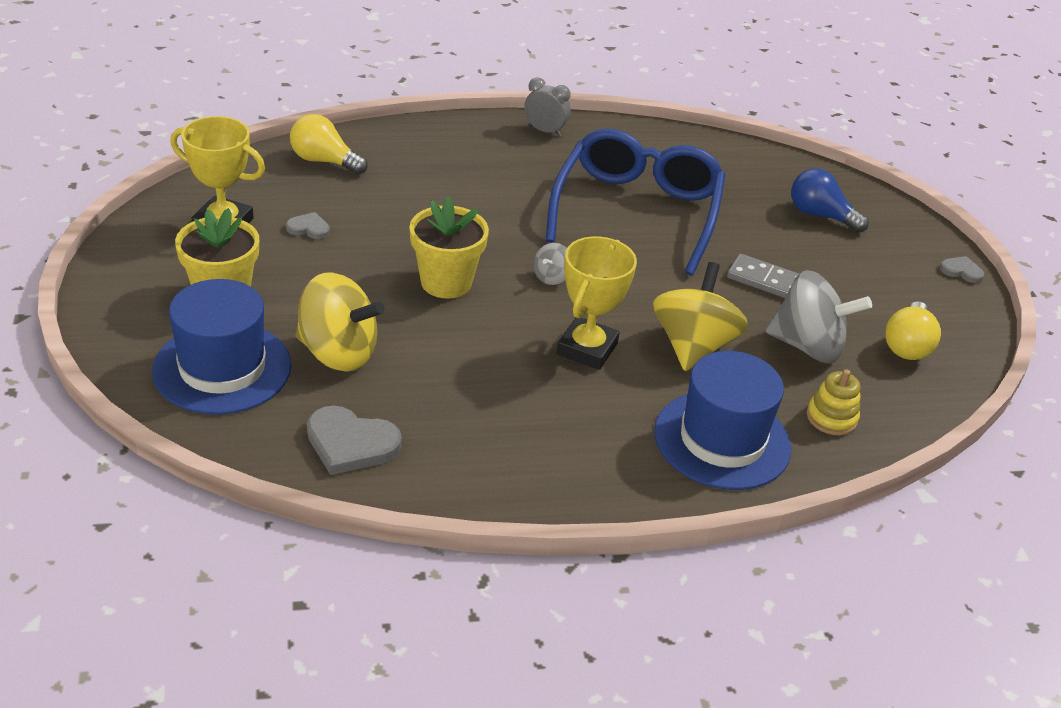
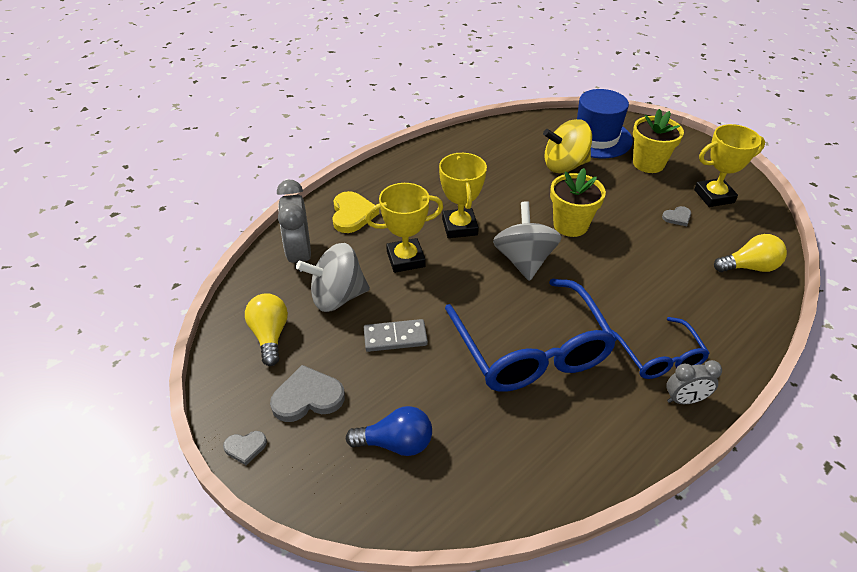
camera: 150 degrees right, 5 degrees up
(351, 443) = (508, 137): grey heart -> grey heart (307, 397)
(525, 156) = (659, 357): none -> blue glasses
(551, 277) = (524, 260): grey spinning top -> grey spinning top, size x2.17
(693, 346) = (405, 259): yellow spinning top -> yellow trophy
(722, 440) = (352, 214): blue hat -> yellow heart
(831, 418) = (300, 255): yellow stacking toy -> grey clock

